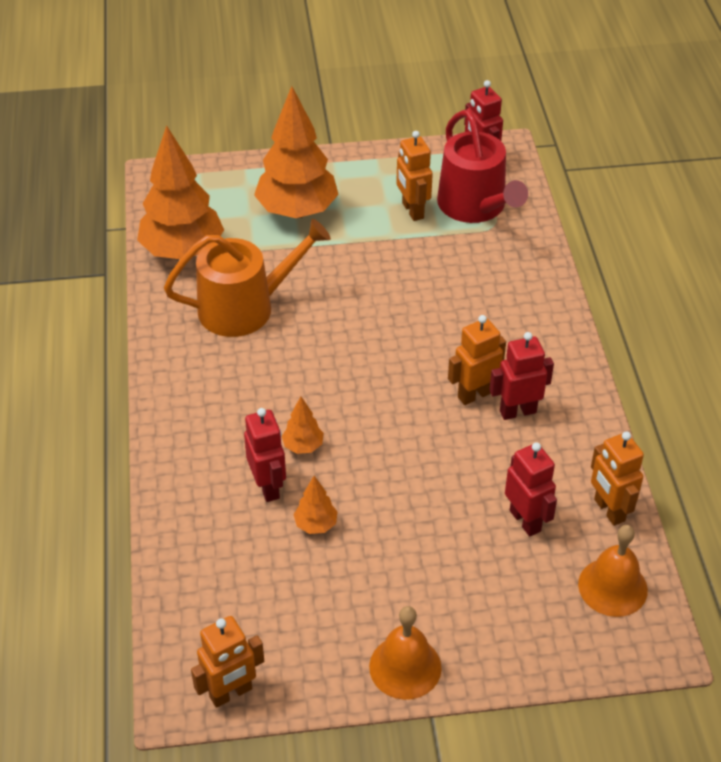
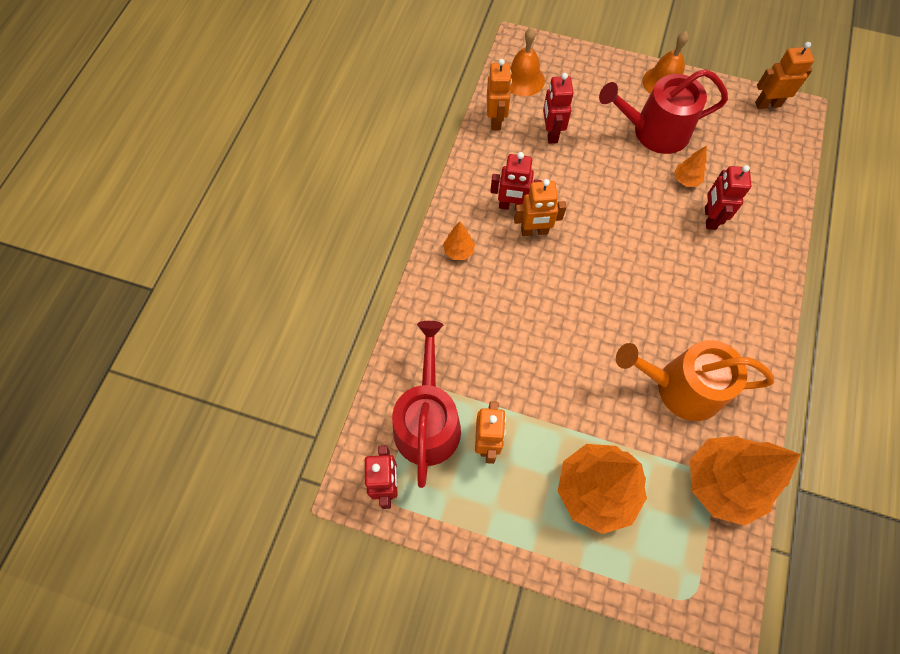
camera: 155 degrees left, 20 degrees up
(303, 446) = (675, 239): orange tree -> orange tree (458, 251)
(386, 578) = (654, 131): none -> red watering can

